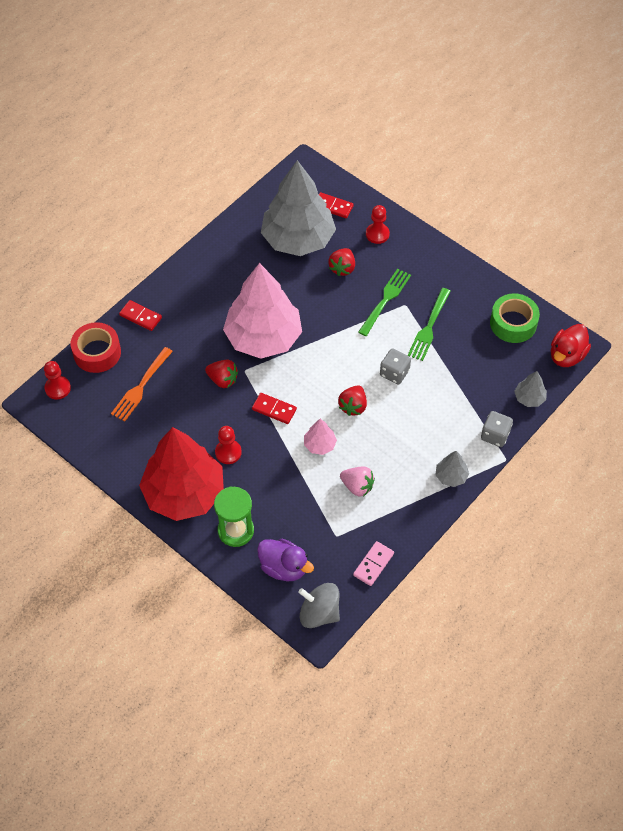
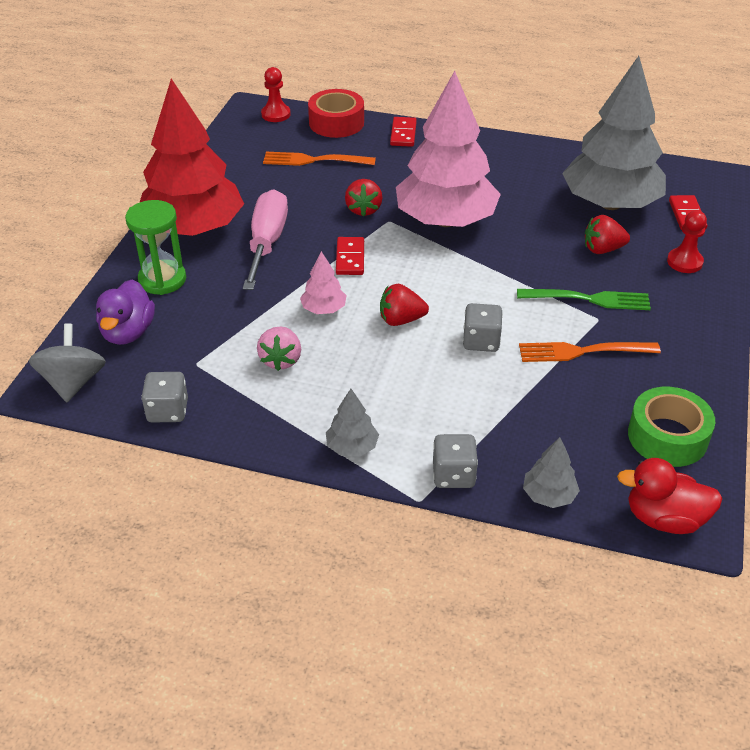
camera: 65 degrees right, 15 degrees down
(228, 452) = (267, 242): red pawn -> pink screwdriver
(373, 564) = (168, 411): pink domino -> grey dice
(429, 327) = (582, 351): green fork -> orange fork

